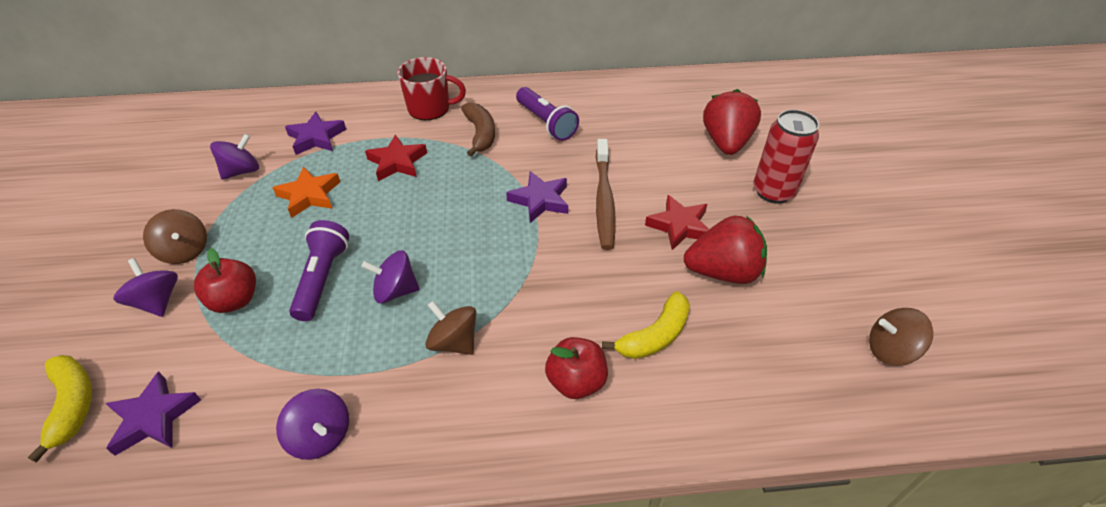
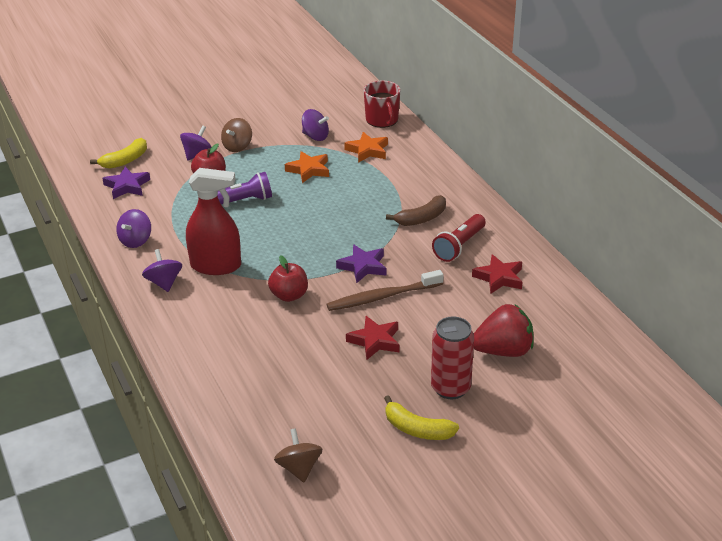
camera: 70 degrees right, 10 degrees down
(316, 138) = (367, 150): purple star -> orange star
(395, 291) = (245, 231): purple spinning top -> purple spinning top (164, 283)
(397, 162) = (364, 192): red star -> red star (499, 278)
(430, 108) = (436, 186): red mug -> red mug (382, 120)
(454, 342) = (216, 266): brown spinning top -> red spray bottle
(546, 123) = (459, 246): purple flashlight -> red flashlight
(576, 381) = (207, 321): red apple -> red apple (289, 295)
(655, 336) = (258, 347): yellow banana -> yellow banana (417, 429)
(723, 272) = (336, 371): red strawberry -> none

